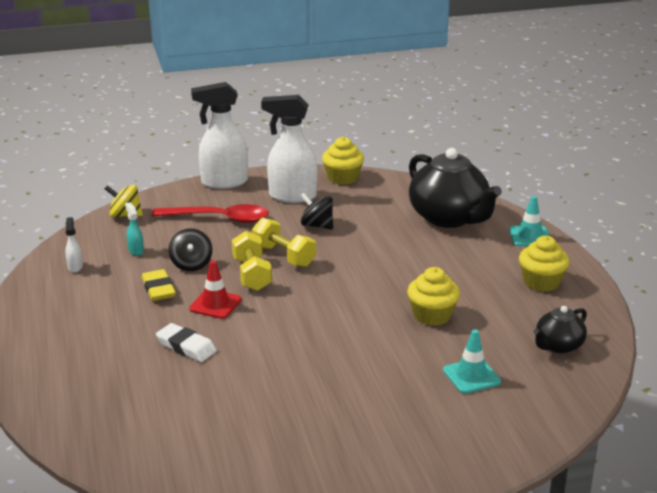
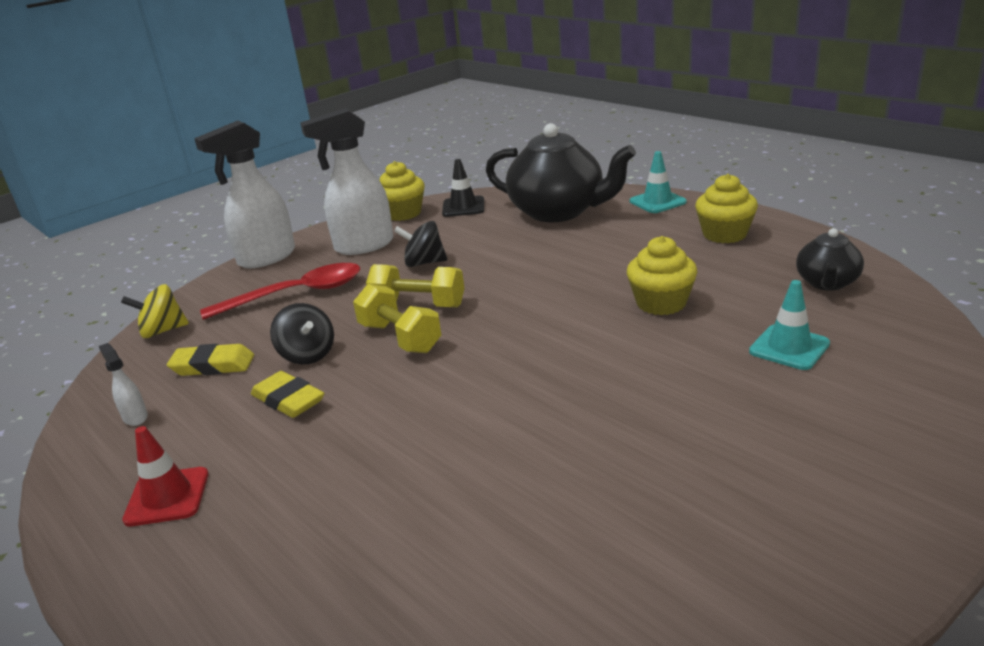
camera: 25 degrees left, 0 degrees up
(136, 250) = (213, 366): turquoise spray bottle -> yellow eraser
(186, 347) = (400, 459): white eraser -> none
(215, 304) = (387, 389): red traffic cone -> red traffic cone (167, 497)
(388, 188) = (463, 207): none -> black traffic cone

